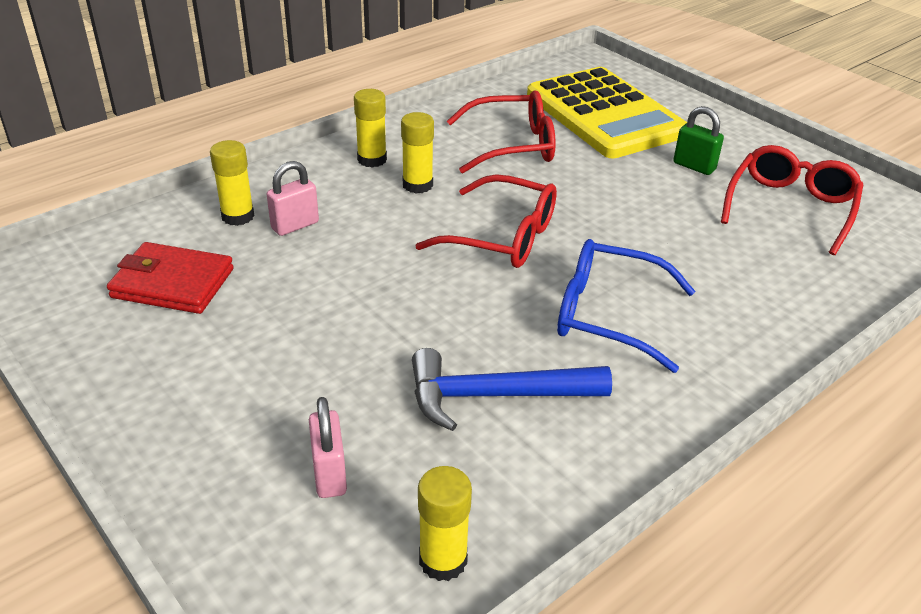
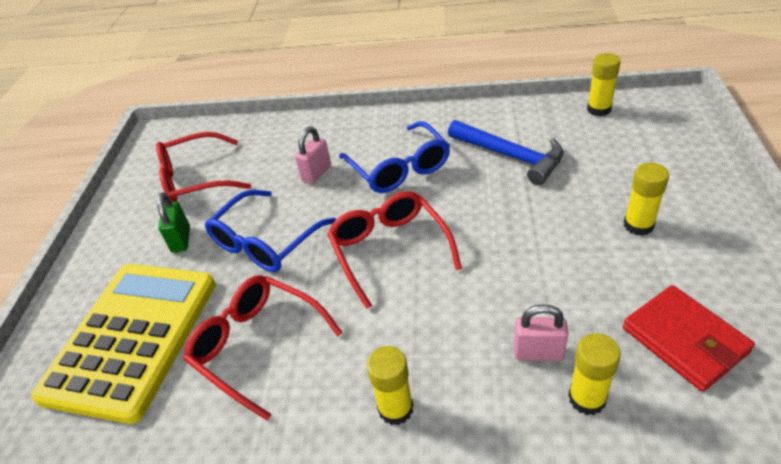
camera: 130 degrees left, 5 degrees up
(329, 474) = (630, 157): pink padlock -> pink padlock (316, 173)
(417, 185) = (391, 342): yellow glue stick -> yellow glue stick (638, 225)
(621, 195) = (265, 242): none -> blue glasses

